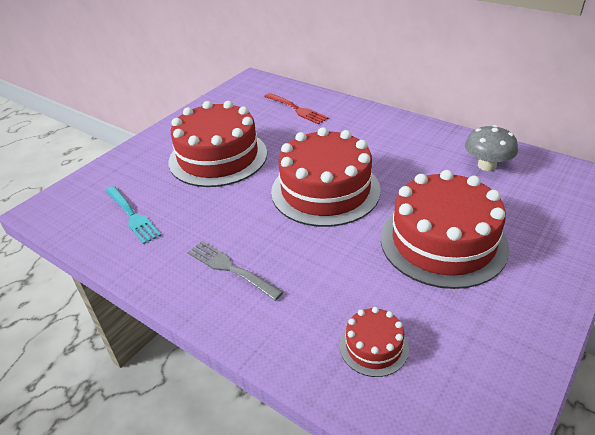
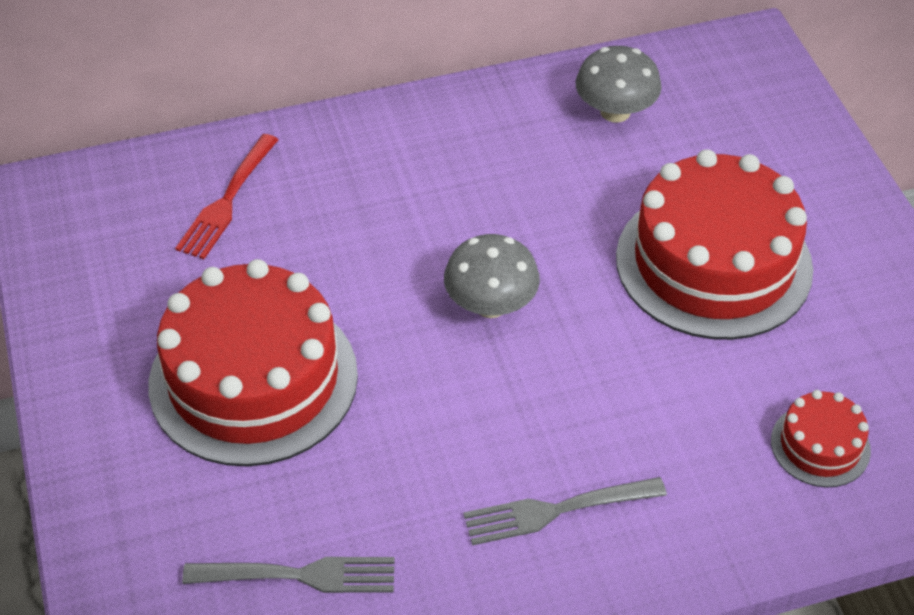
camera: 55 degrees left, 10 degrees up
(131, 215) = (298, 576): turquoise fork -> grey fork
(296, 109) = (227, 200): red fork -> red fork turned 120 degrees clockwise
(325, 190) = (491, 304): red cake -> grey mushroom

